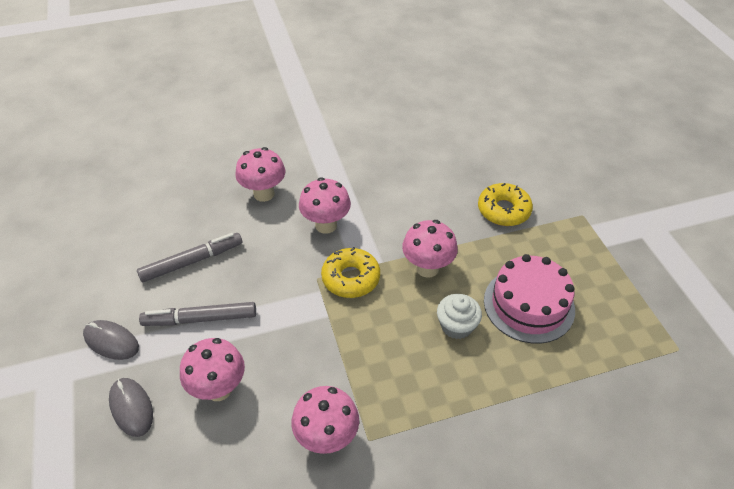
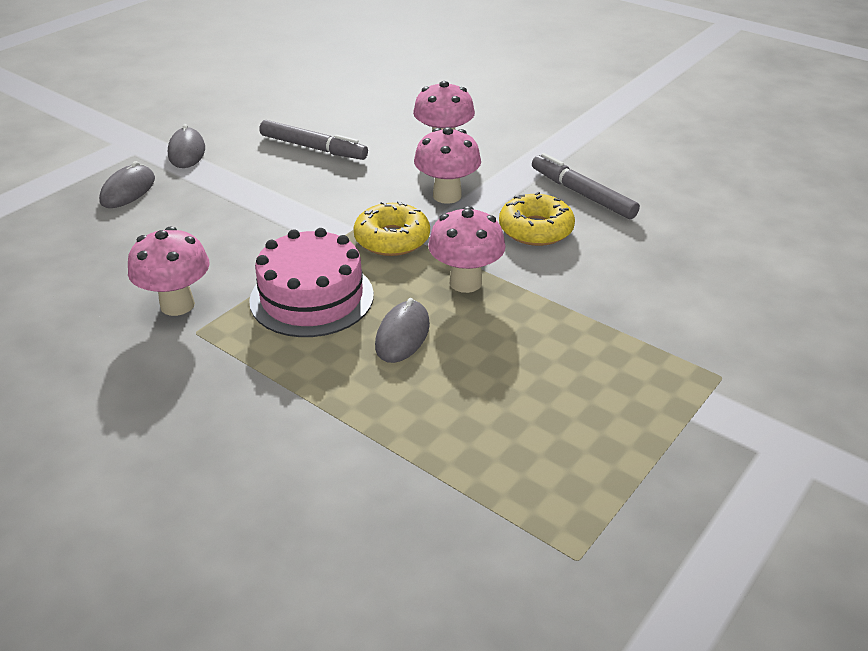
camera: 55 degrees right, 10 degrees down
(200, 319) = (251, 180): grey marker -> grey marker (582, 194)
(219, 389) = (183, 223): pink mushroom -> none
(456, 326) = (402, 335): white cupcake -> grey mouse
(503, 210) = (634, 305): yellow donut -> yellow donut (535, 229)
(529, 305) = (497, 381): pink cake -> pink cake (312, 297)

